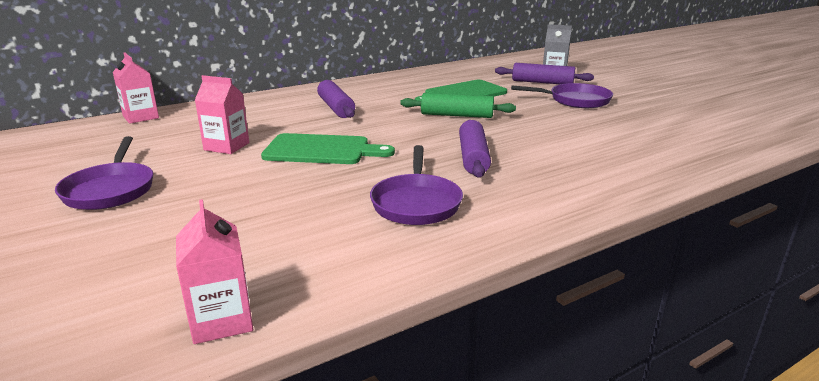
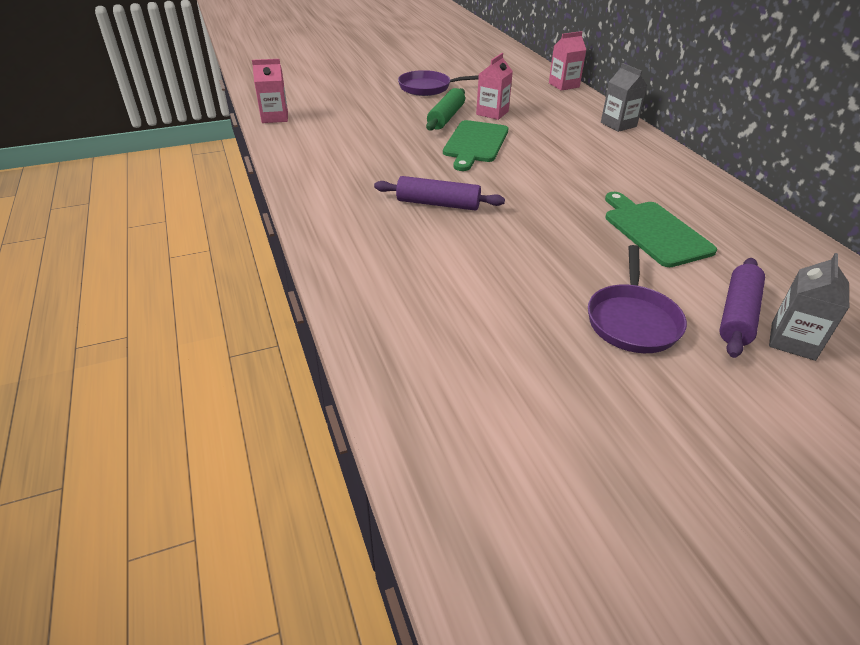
camera: 100 degrees right, 15 degrees up
(265, 99) = (618, 124): none -> grey carton
(336, 108) = (589, 154): purple rolling pin -> none
(416, 203) = (362, 169): purple pan -> none
(457, 115) = (563, 214): green rolling pin -> green rolling pin (446, 117)

